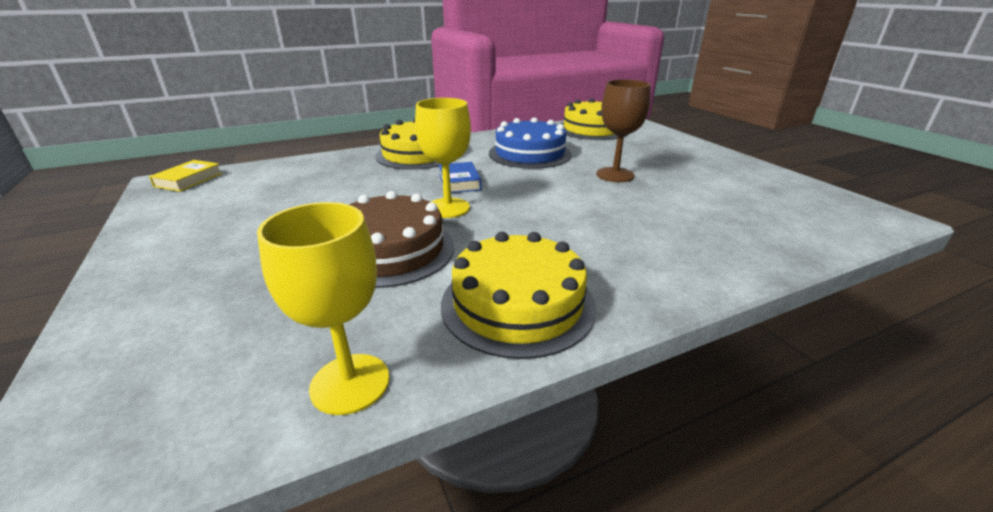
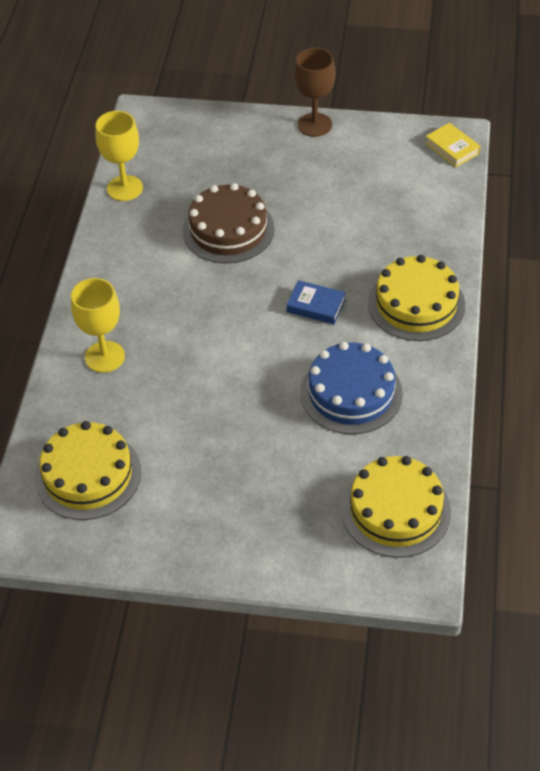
camera: 125 degrees right, 20 degrees up
(448, 208) = (268, 279): yellow goblet -> yellow goblet (104, 357)
(517, 304) = (125, 261): yellow cake -> yellow cake (88, 475)
(615, 175) = (242, 424): brown goblet -> brown goblet (314, 125)

